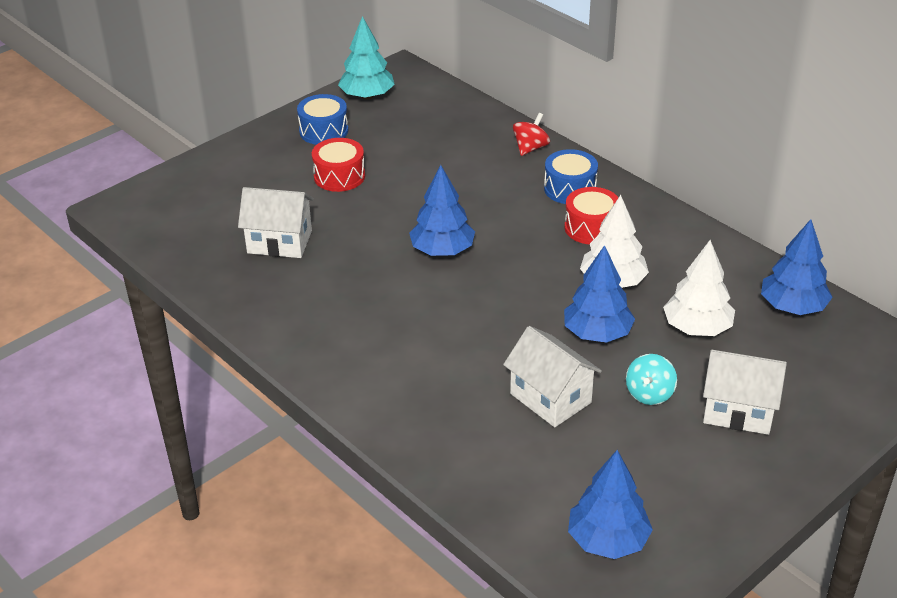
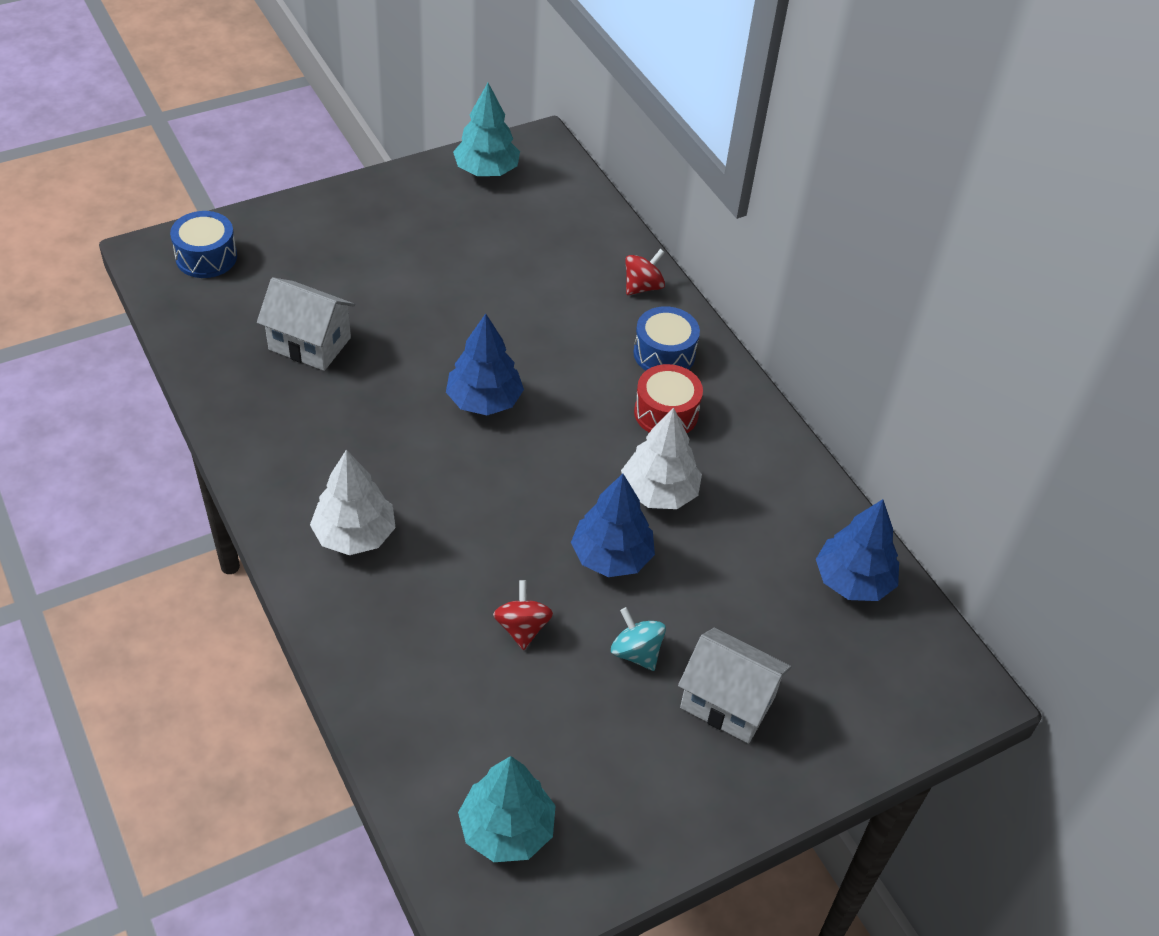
camera: 10 degrees right, 10 degrees up
(324, 131) = (418, 207): blue drum -> blue drum (206, 257)
(339, 176) = (411, 272): red drum -> none
(550, 398) = (522, 628): white house -> red spinning top
(608, 540) = (507, 829): blue tree -> turquoise tree
(649, 394) = (636, 652): turquoise spinning top -> turquoise spinning top turned 105 degrees clockwise
(697, 328) = (729, 579): white tree -> white tree (354, 535)

